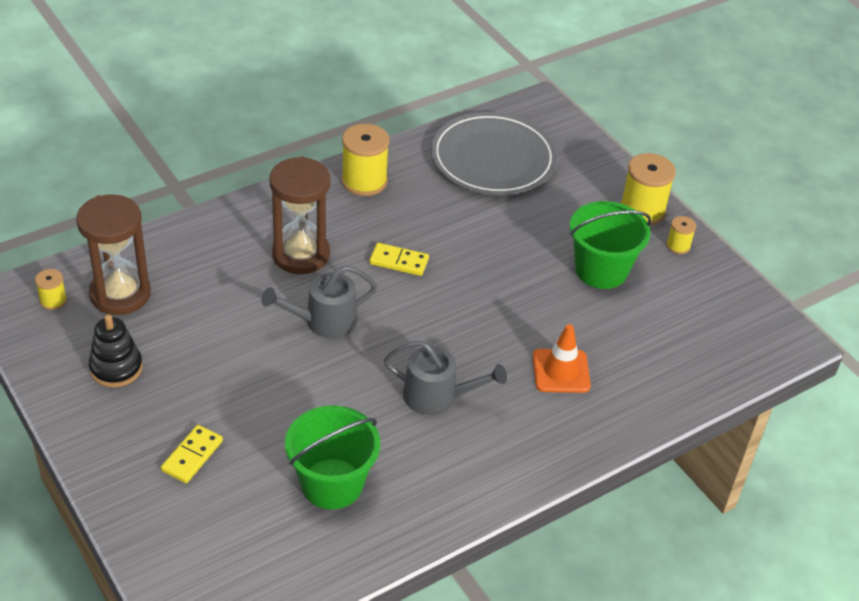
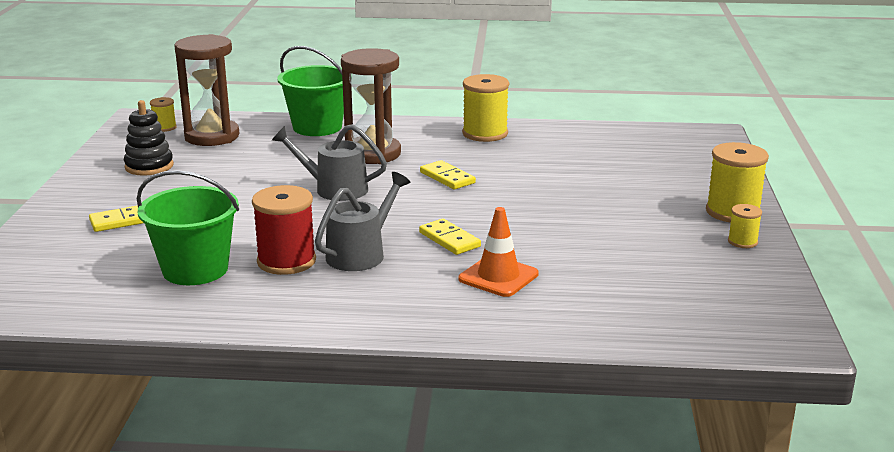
camera: 40 degrees right, 20 degrees down
(391, 435) = (286, 261): none -> red spool
(437, 396) = (360, 254): grey watering can -> grey watering can turned 105 degrees counterclockwise
(483, 344) = (449, 240): none -> yellow domino
(493, 159) = (620, 149): grey plate -> none
(601, 270) = (634, 233): green bucket -> green bucket (317, 127)

